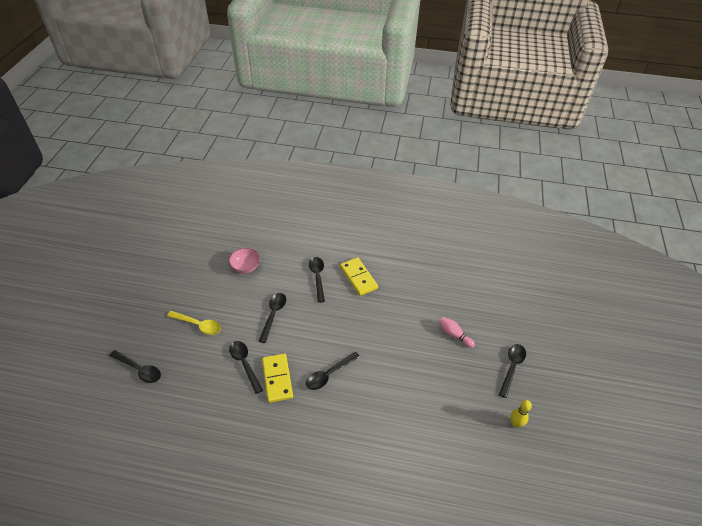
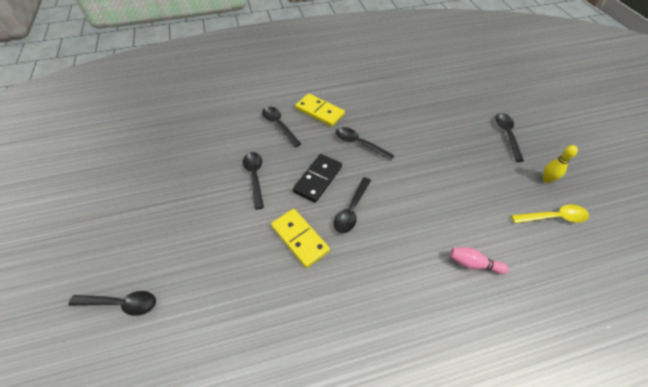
camera: 25 degrees left, 5 degrees up
(198, 325) = (173, 221): yellow spoon -> yellow spoon (553, 217)
(244, 364) = (253, 239): black spoon -> black spoon (359, 144)
(246, 267) = (195, 143): pink bowl -> none
(319, 337) = (318, 179): none -> black domino
(454, 335) = (440, 127): pink bowling pin -> pink bowling pin (473, 264)

